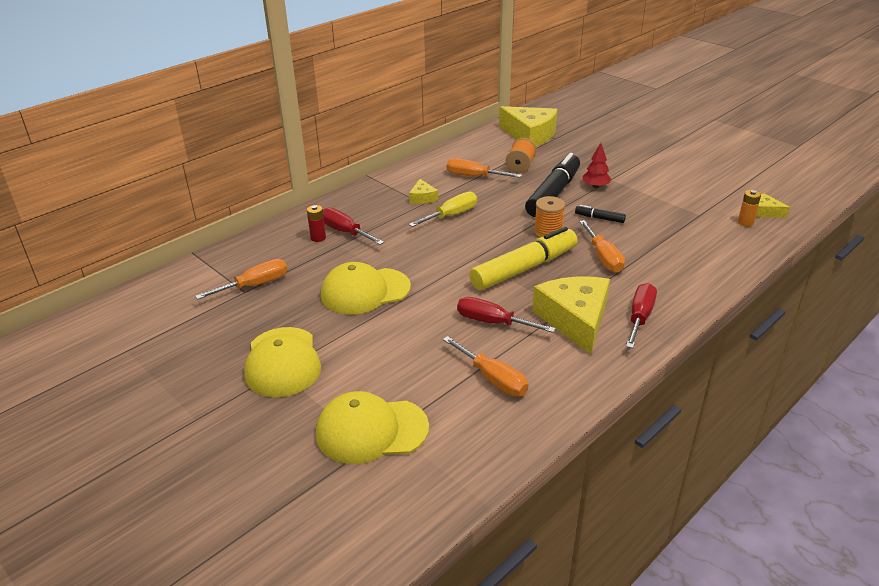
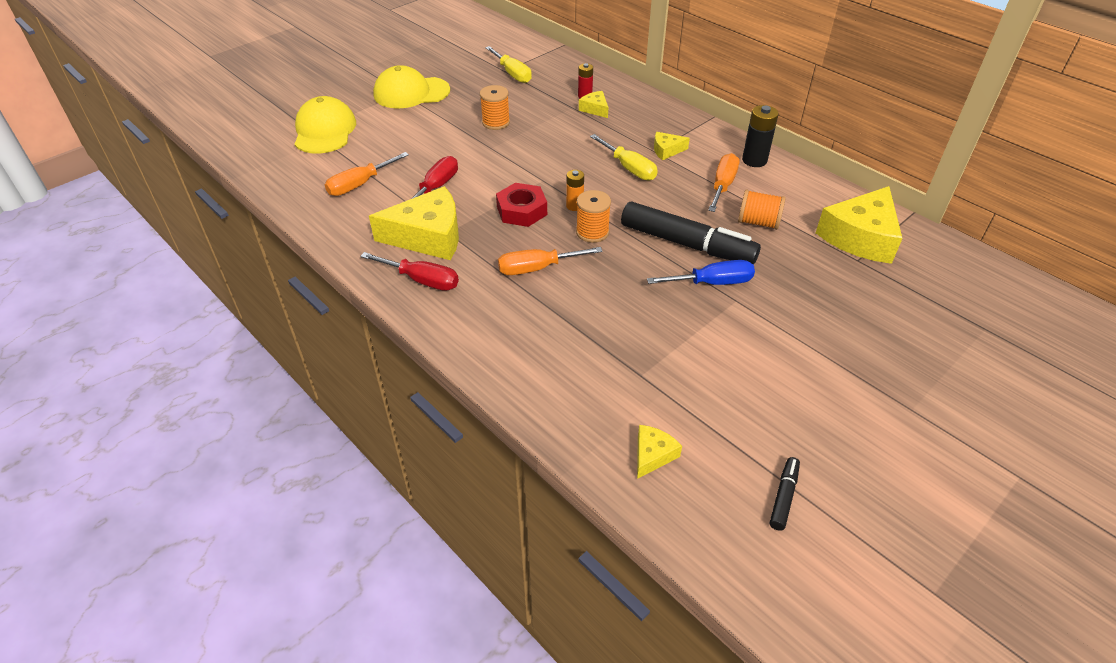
camera: 90 degrees right, 10 degrees up
(255, 285) = (512, 74): orange screwdriver -> yellow screwdriver
(345, 232) = (595, 109): red screwdriver -> yellow cheese
(365, 291) = (496, 122): yellow cap -> orange spool
(437, 162) = (754, 160): none -> black battery
(524, 268) = (521, 210): yellow marker -> red nut
(595, 186) = (712, 283): red tree -> blue screwdriver
(599, 218) = (626, 276): black marker -> black marker (783, 497)
(745, 222) = (619, 421): orange battery -> orange battery (574, 206)

